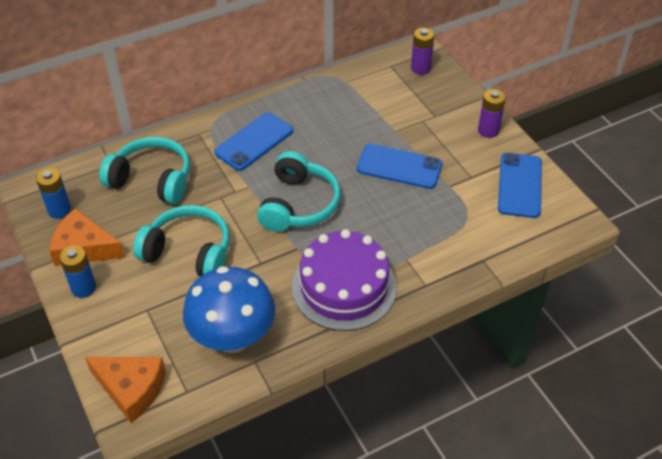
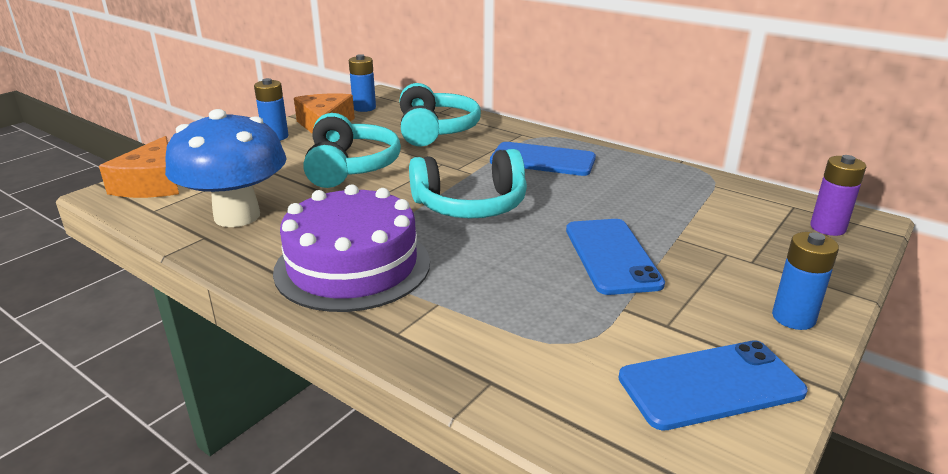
camera: 65 degrees right, 20 degrees down
(488, 130) = (793, 318): purple battery -> blue battery

